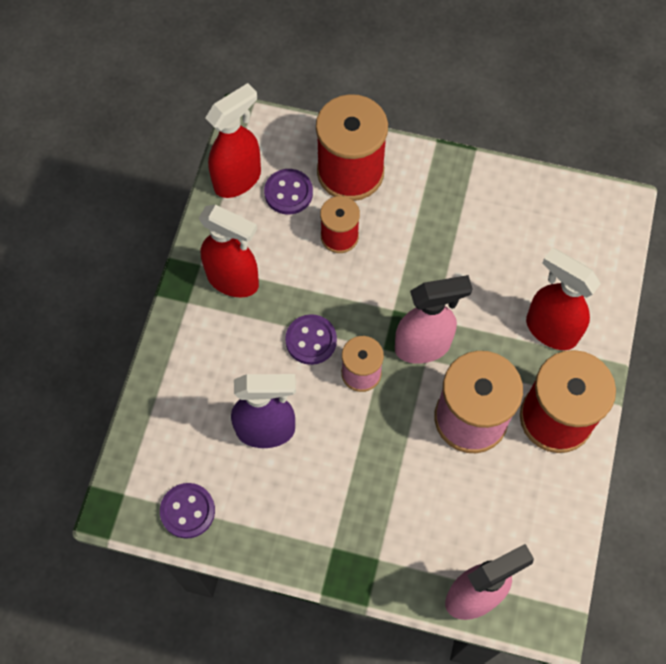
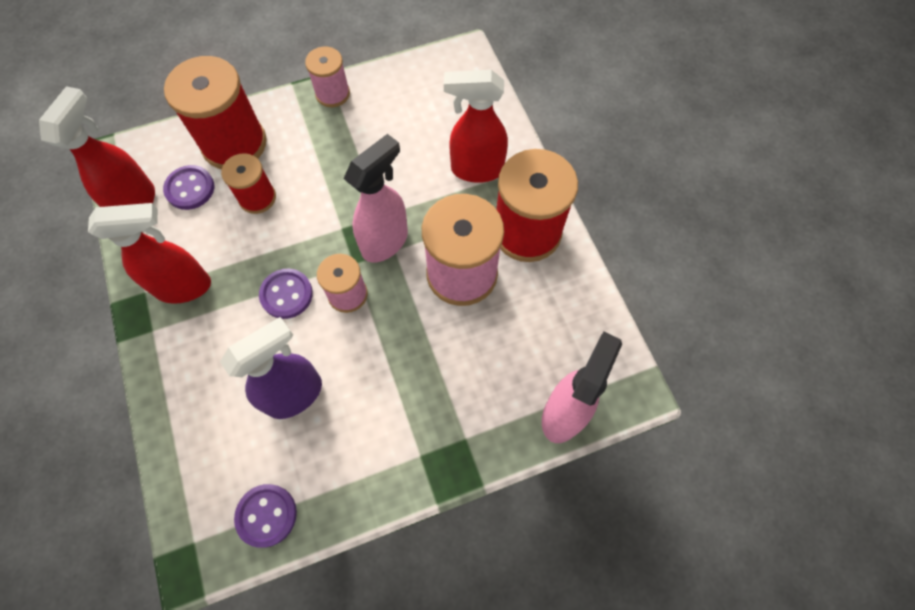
camera: 35 degrees left, 0 degrees up
(467, 174) = (332, 94): none -> pink spool

